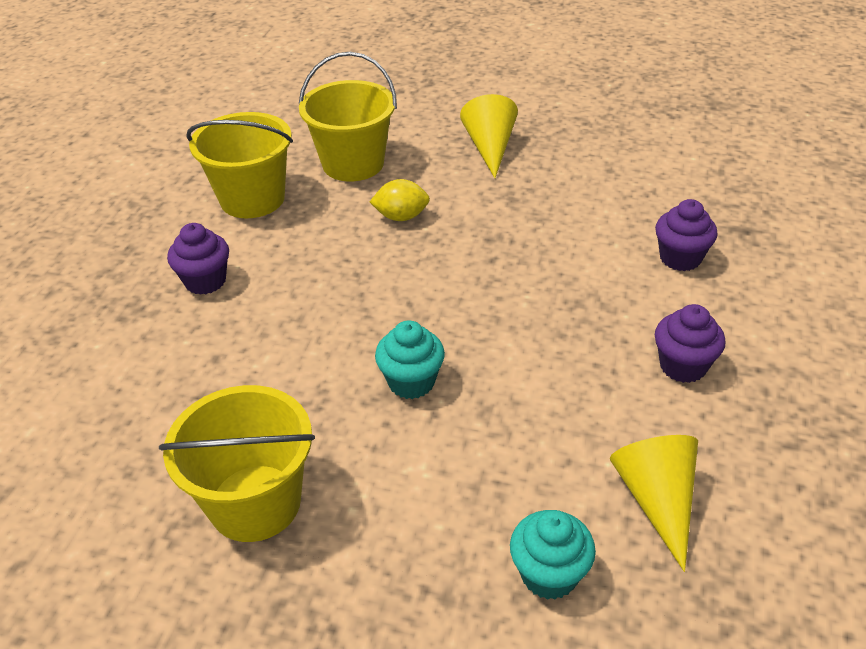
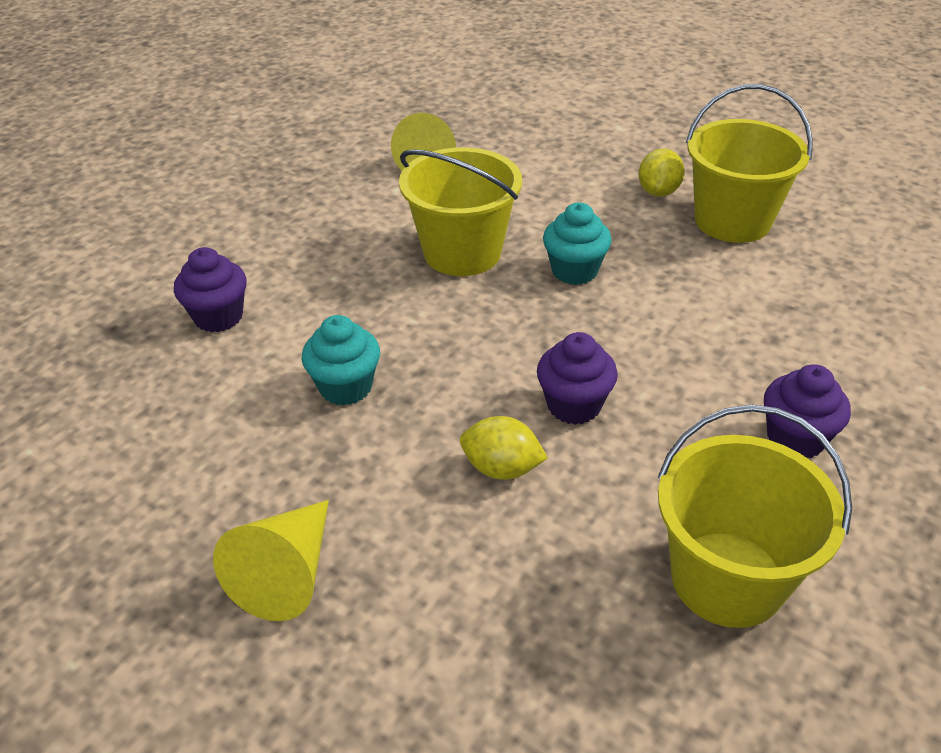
camera: 160 degrees left, 0 degrees up
(351, 531) = (658, 192): none -> yellow lemon
(353, 164) = (535, 612): yellow bucket -> yellow bucket (462, 252)
(549, 574) = (530, 148): turquoise cupcake -> turquoise cupcake (345, 387)
(683, 366) = (327, 228): purple cupcake -> purple cupcake (574, 405)

